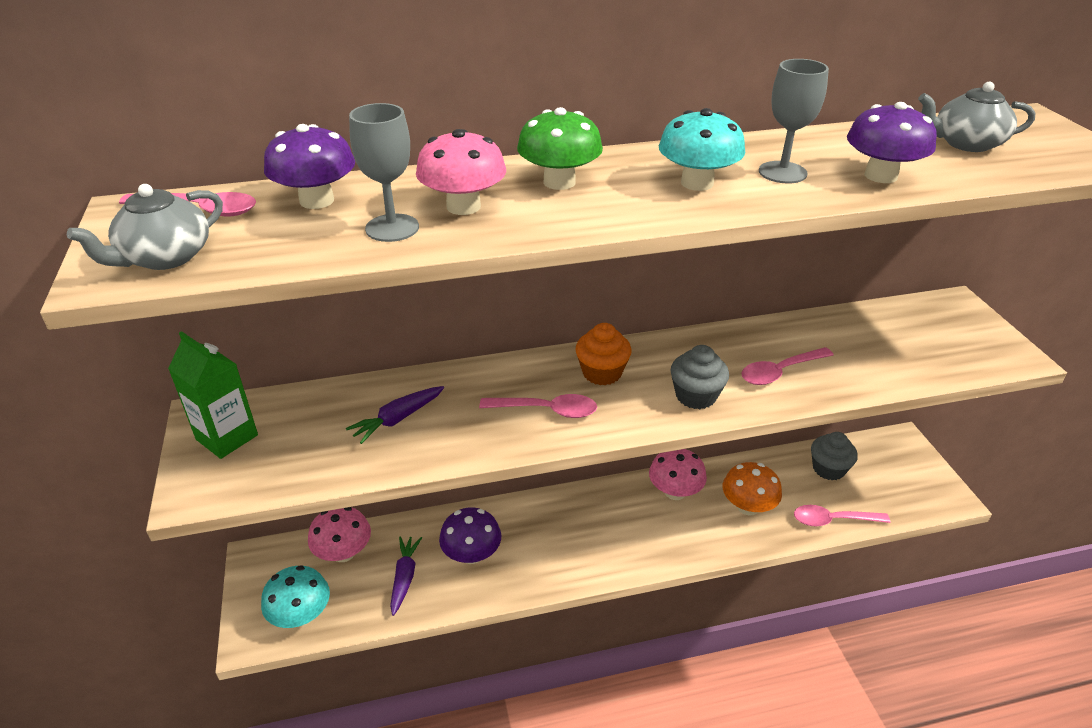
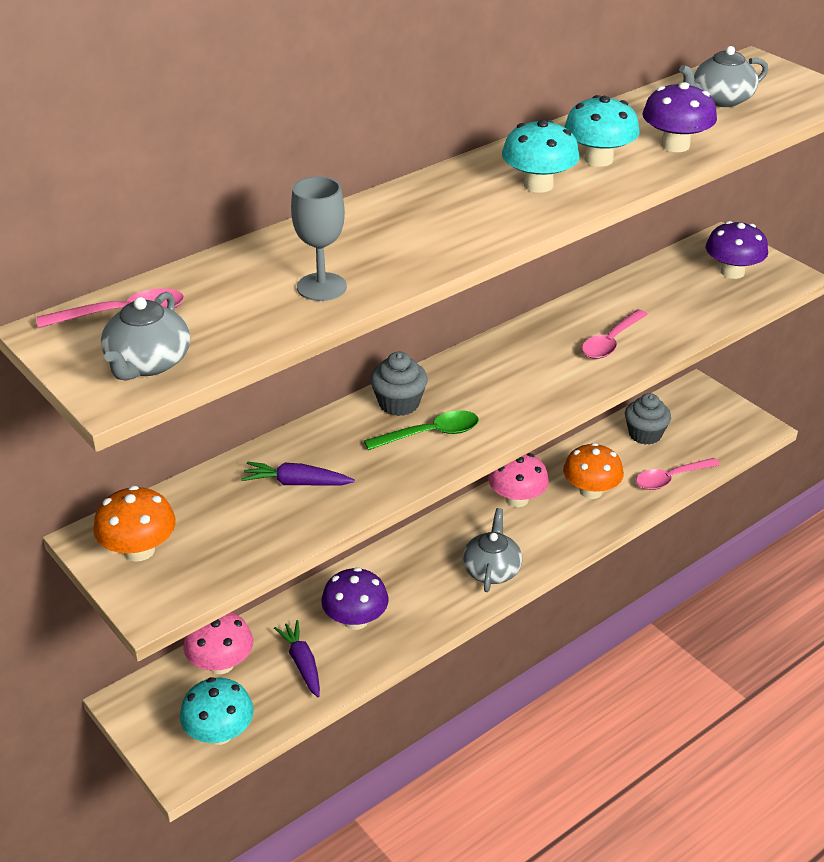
camera: 25 degrees left, 0 degrees up
(227, 437) = (139, 550): green carton -> orange mushroom
(317, 200) = (224, 279): purple mushroom -> purple mushroom (732, 272)
(398, 419) = (296, 483): purple carrot -> purple carrot turned 75 degrees clockwise
(463, 206) = (363, 253): pink mushroom -> none
(547, 410) = (430, 434): pink spoon -> green spoon
(559, 182) = (423, 211): green mushroom -> none
(602, 373) = (456, 387): orange cupcake -> none
(614, 550) = (491, 570): none -> grey teapot
(696, 396) = (553, 383): grey cupcake -> grey cupcake (399, 403)
(782, 172) = (598, 159): grey goblet -> turquoise mushroom

